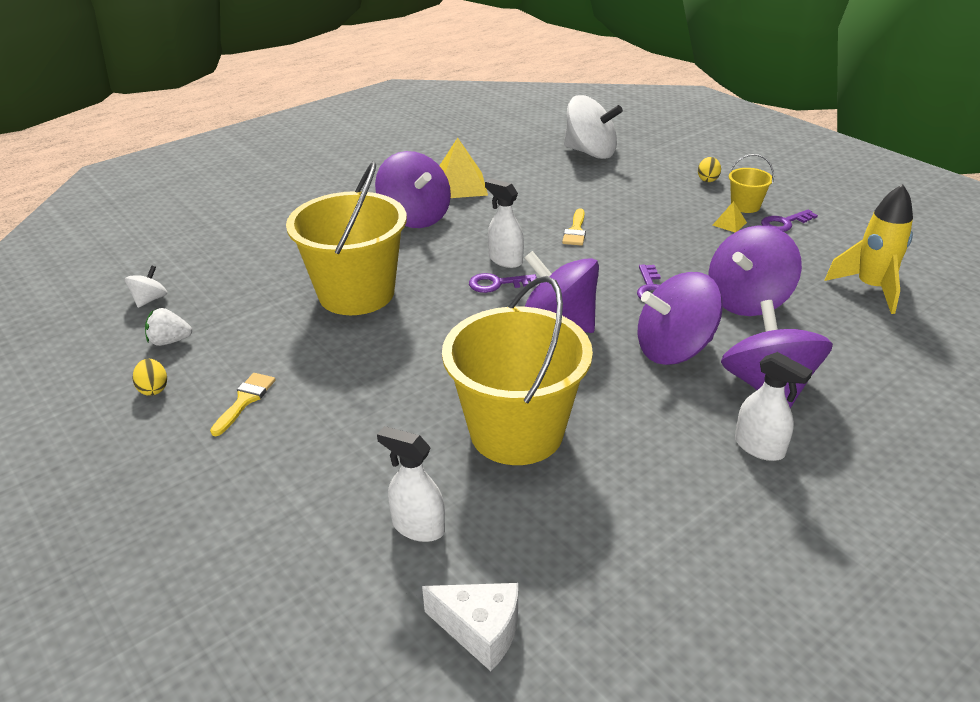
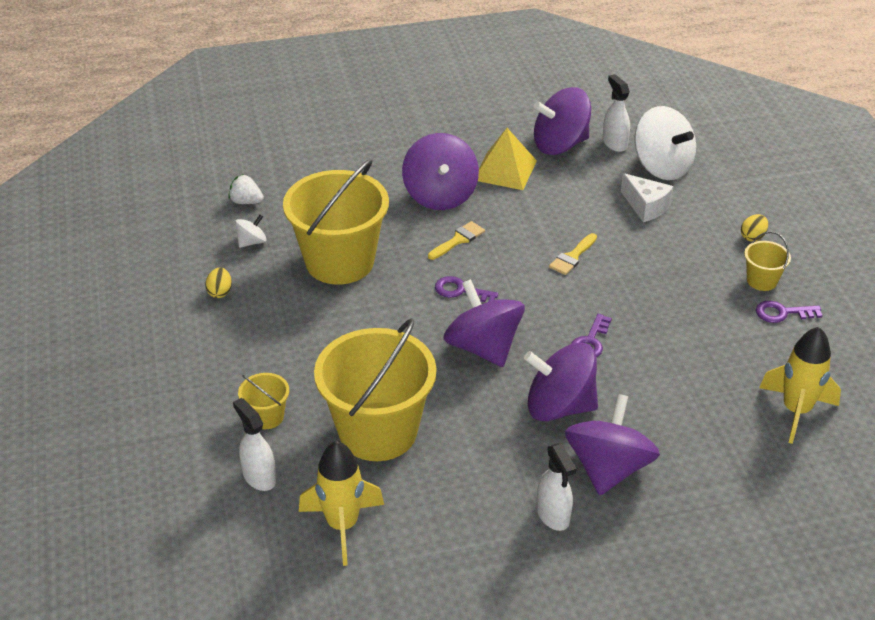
camera: 25 degrees right, 5 degrees up
(150, 300) = (181, 215): white spinning top -> white spinning top (252, 242)
(153, 389) = (144, 299): yellow egg -> yellow egg (220, 292)
(170, 341) = (176, 260): white strawberry -> white strawberry (246, 202)
(245, 400) = (201, 332): yellow brush -> yellow brush (458, 240)
(381, 459) = (267, 417): none -> yellow bucket
(480, 630) = (252, 562): white cheese -> white cheese (646, 206)
(505, 260) = (485, 268): white spray bottle -> white spray bottle (614, 143)
(555, 543) = (342, 525): none -> yellow rocket
(729, 223) = (726, 296): yellow pyramid -> none
(747, 301) = (666, 383): purple spinning top -> purple spinning top (560, 145)

